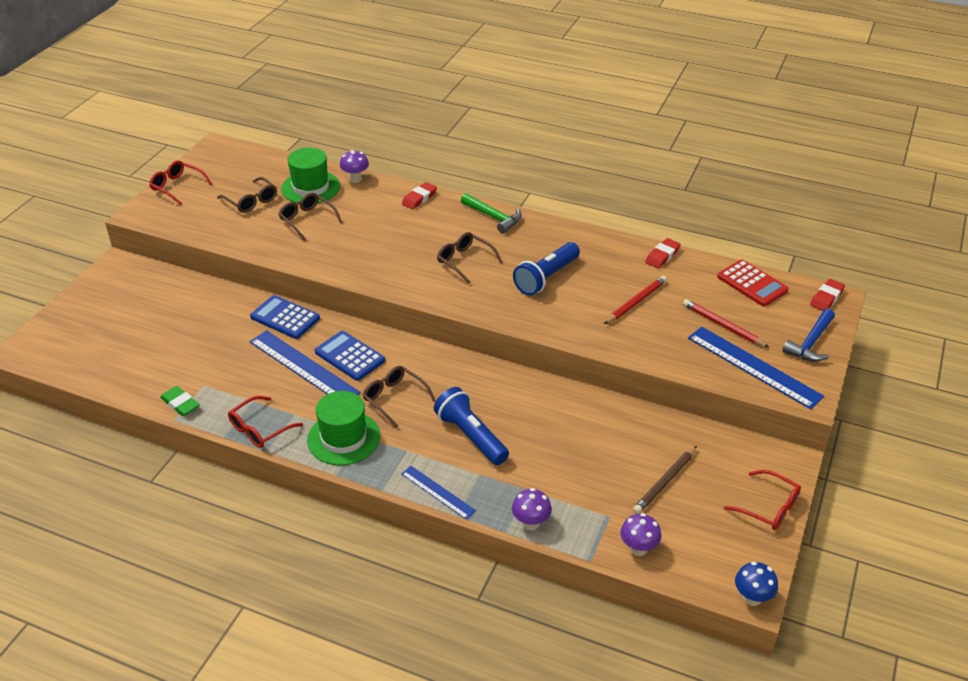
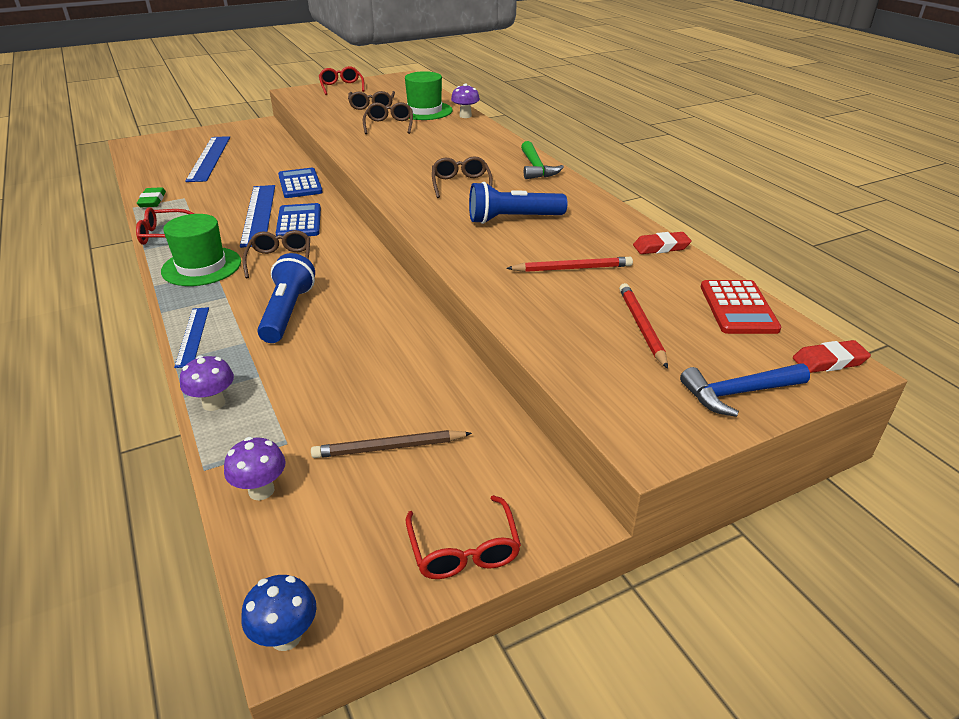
camera: 40 degrees right, 5 degrees down
(419, 198) = (494, 139): red eraser -> none
(753, 367) = (621, 379): blue ruler -> blue ruler (209, 158)

